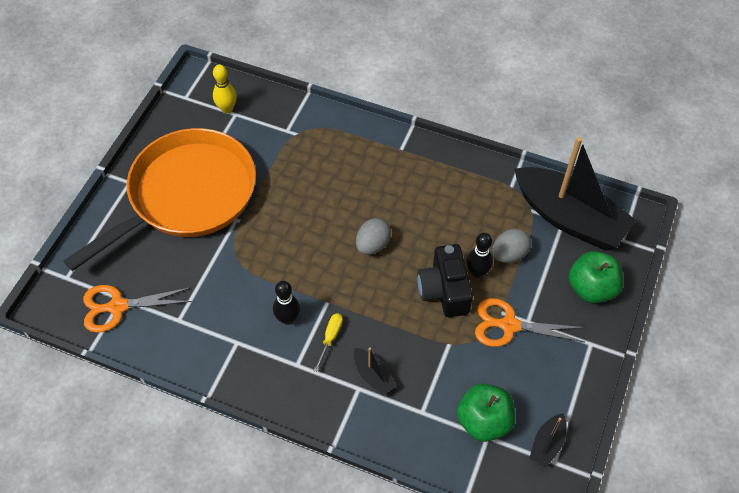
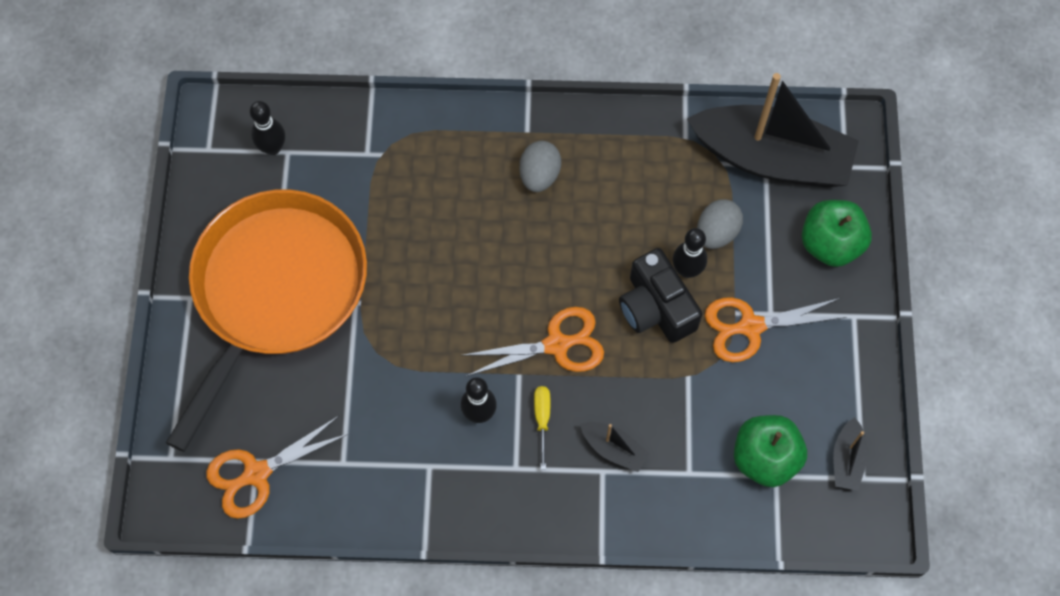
camera: 20 degrees left, 10 degrees up
(227, 109) = (272, 148): yellow bowling pin -> black bowling pin
(362, 291) = (557, 345): none -> orange scissors
(372, 245) = (544, 278): grey egg -> grey egg (539, 175)

